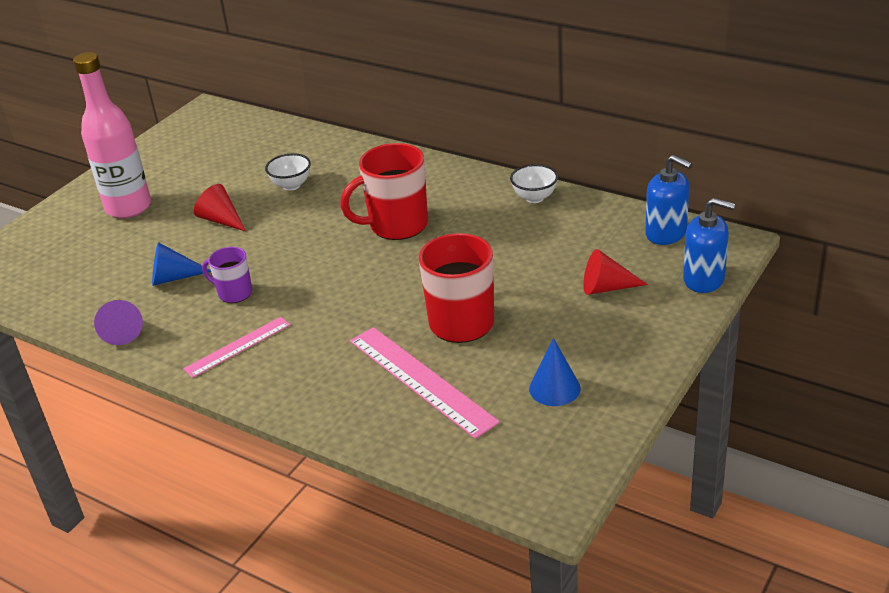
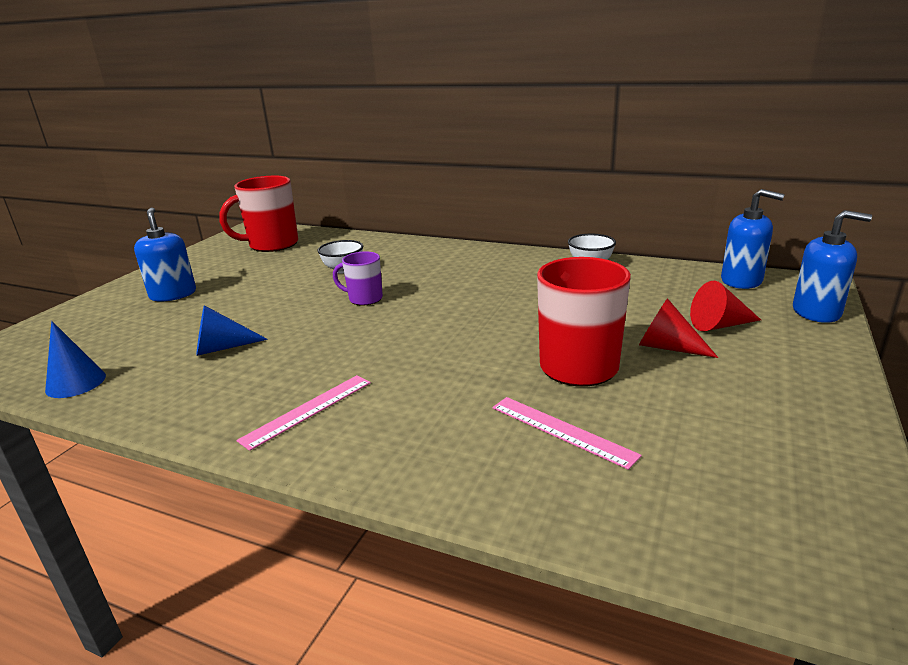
camera: 10 degrees left, 10 degrees down
(122, 331) = (155, 403): purple cone -> none
(128, 207) = (173, 294): pink bottle -> blue soap dispenser
(221, 220) = (274, 298): red cone -> red cone (667, 347)
(234, 293) = (296, 357): purple mug -> purple mug (364, 299)
(396, 225) = (462, 291): red mug -> red mug (272, 245)
(421, 380) = (561, 430): pink ruler -> pink ruler, size x0.60
(554, 388) = (741, 427): blue cone -> blue cone (76, 383)

